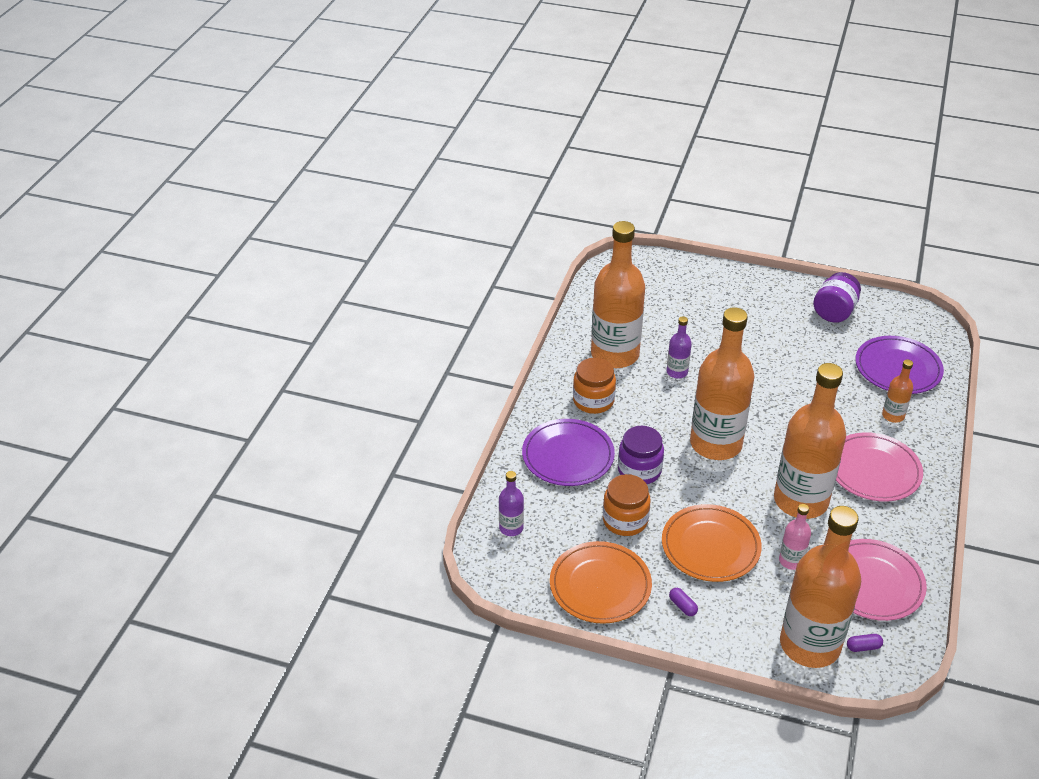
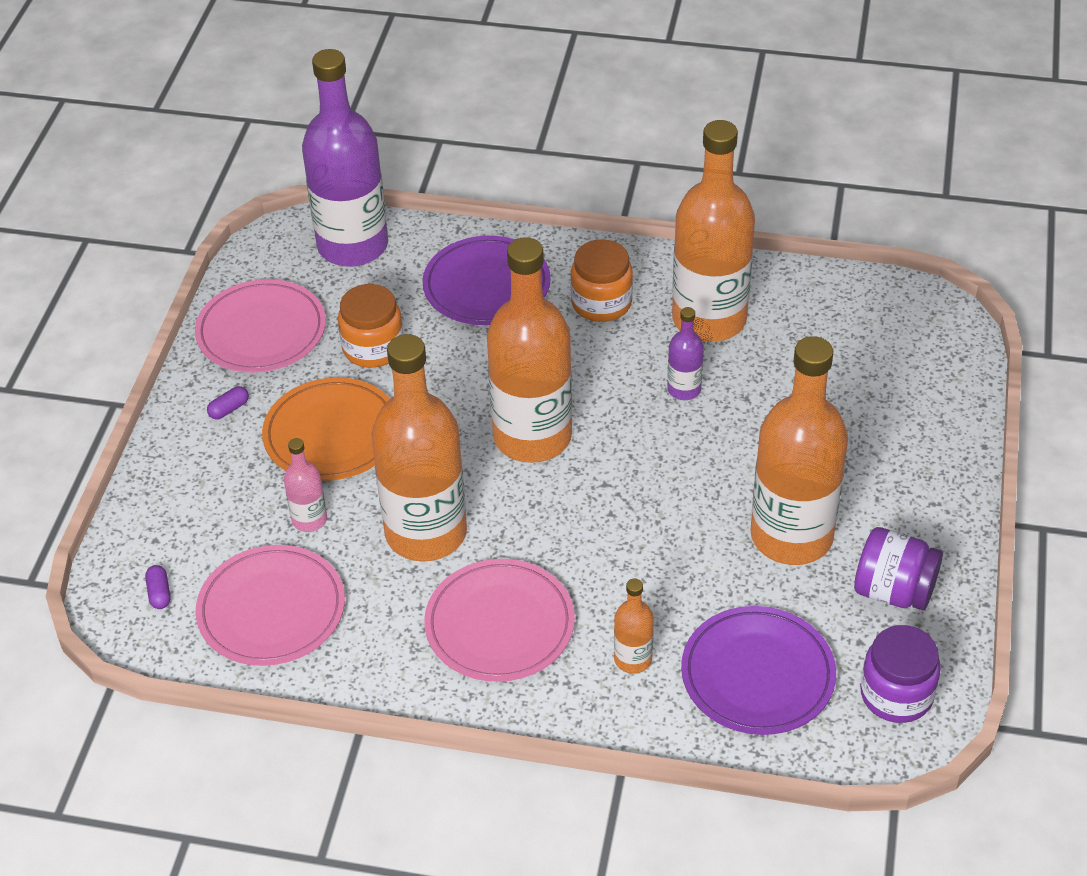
camera: 85 degrees right, 5 degrees up
(511, 528) = (353, 246): purple bottle -> purple bottle, size x2.29
(600, 585) = (261, 331): orange plate -> pink plate
(639, 470) = (467, 357): purple jar -> purple jar (896, 695)
(809, 645) = (165, 536): orange bottle -> orange bottle (791, 536)

